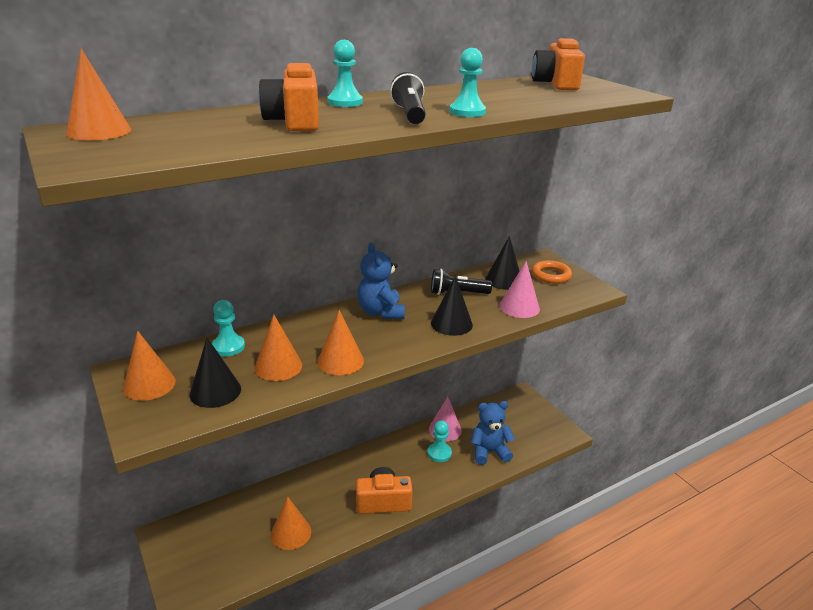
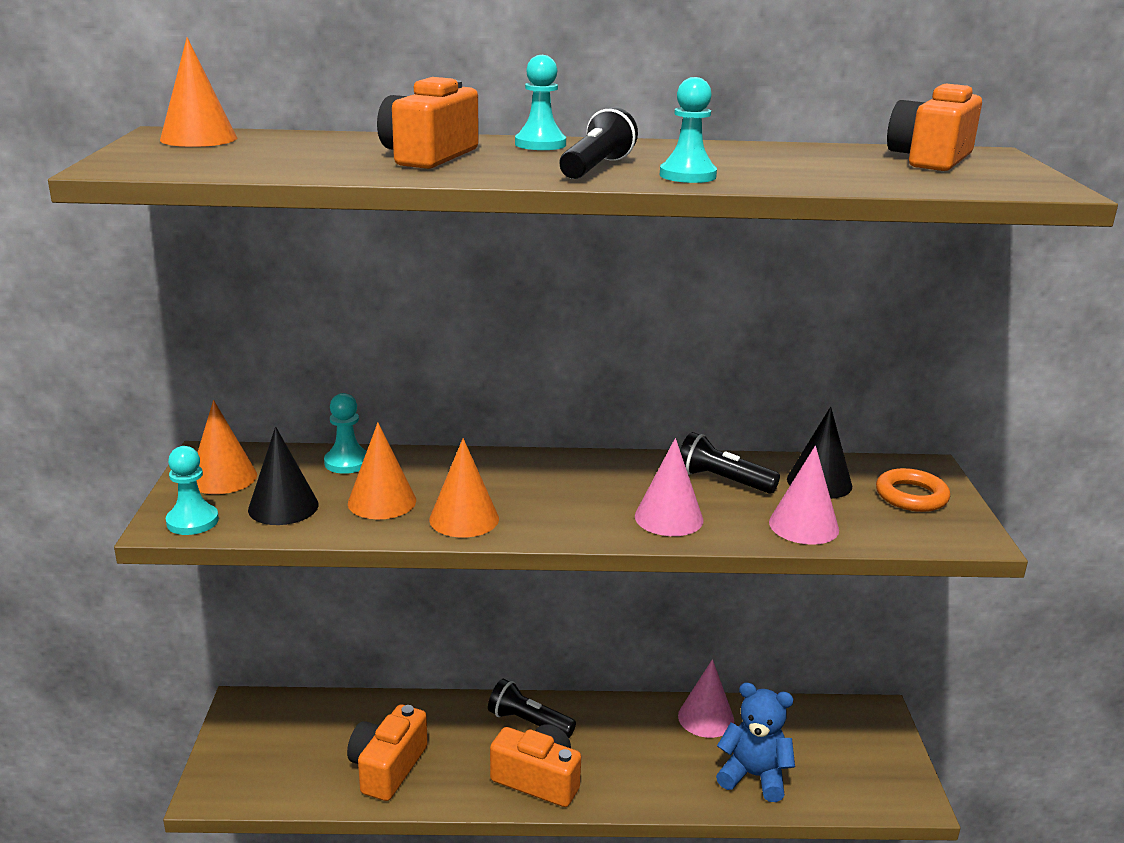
camera: 30 degrees right, 5 degrees down
(291, 533) = (387, 768): orange cone -> orange camera
(354, 470) = (528, 722): none -> black flashlight
(381, 312) = (581, 475): blue teddy bear -> none
(439, 453) = (671, 747): turquoise pawn -> turquoise pawn (192, 521)
(451, 323) = (669, 518): black cone -> pink cone

